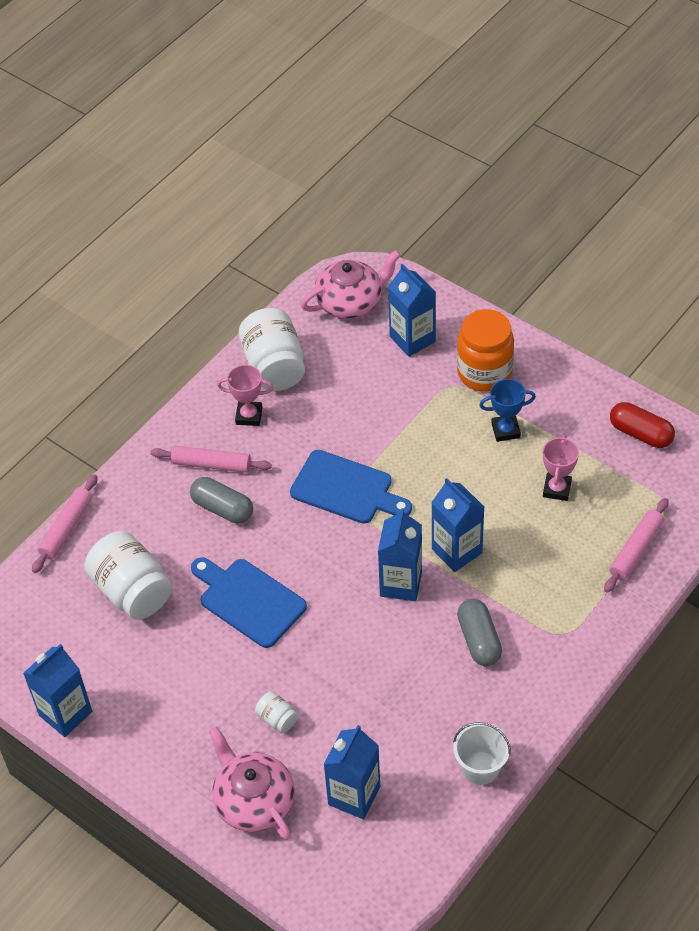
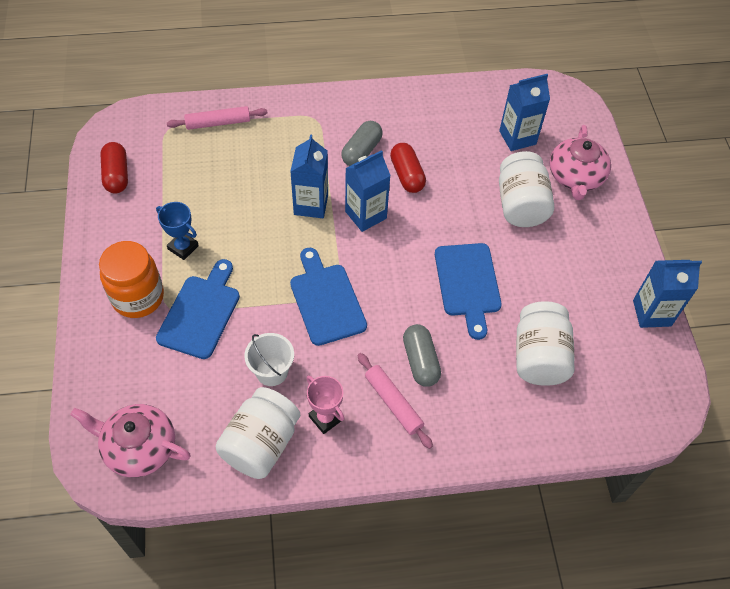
camera: 140 degrees left, 5 degrees up
(66, 528) = (546, 449): pink rolling pin -> none
(277, 718) = (520, 205): white jar -> white jar, size x2.21
(411, 654) = (407, 175): none -> red capsule
(412, 339) = (144, 369): blue carton -> none
(426, 402) = (200, 313): none -> blue cutting board
(480, 768) = (437, 99): white bucket -> white bucket (271, 371)
(557, 489) = (208, 188): pink trophy -> none

